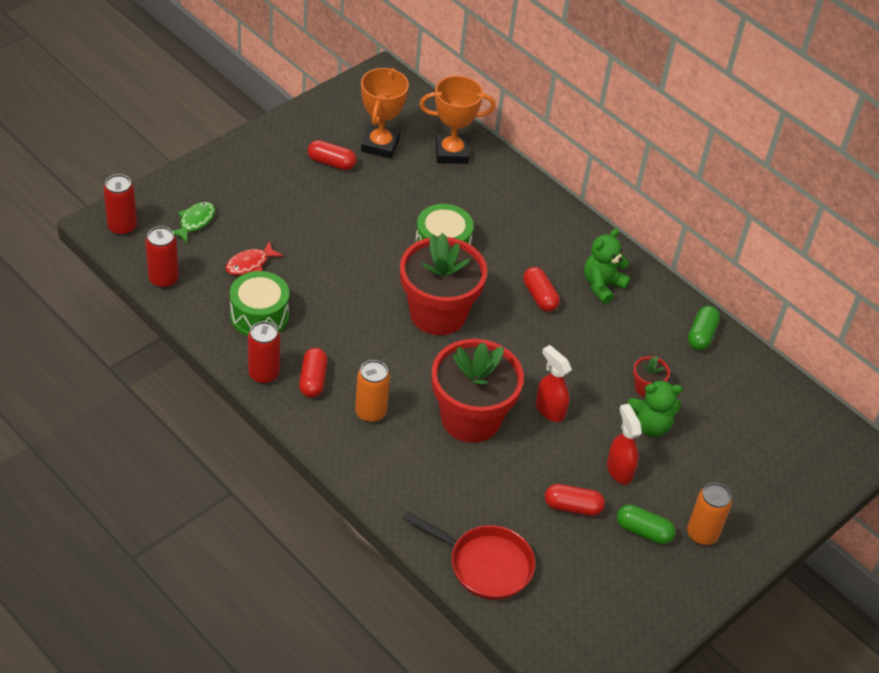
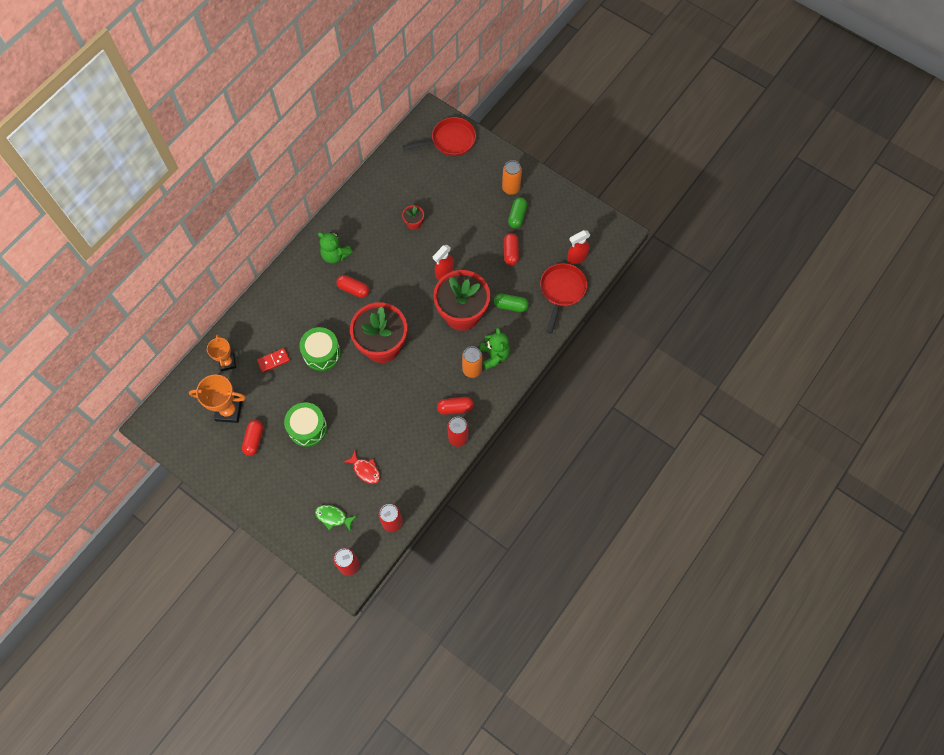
camera: 95 degrees left, 20 degrees up
(259, 316) = (410, 452): green drum -> green drum (307, 428)
(443, 196) = (273, 360): none -> red domino
(451, 152) = (227, 362): orange trophy -> orange trophy, size x0.67
(539, 296) = (353, 289): red capsule -> red capsule turned 60 degrees clockwise
(619, 470) = (478, 232): red spray bottle -> red spray bottle (576, 257)
(650, 425) = (441, 219): green teddy bear -> green teddy bear (494, 355)
(701, 335) = (364, 198): green capsule -> green capsule (510, 306)
(806, 466) = (450, 141): none -> red pan

